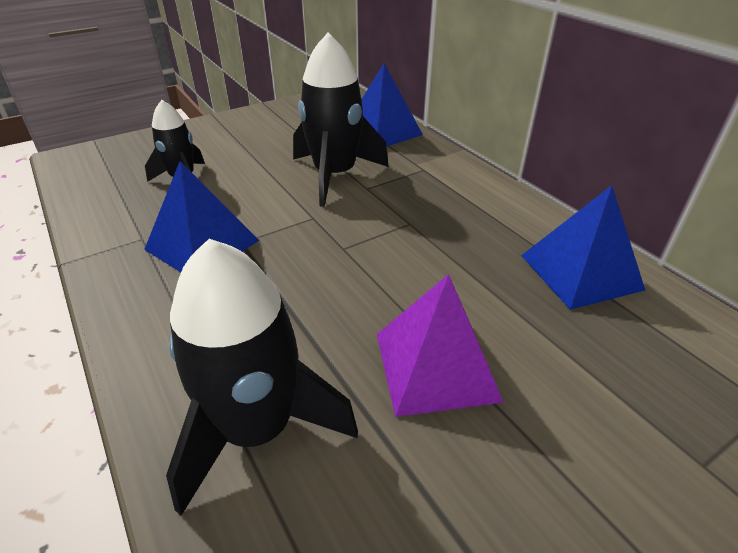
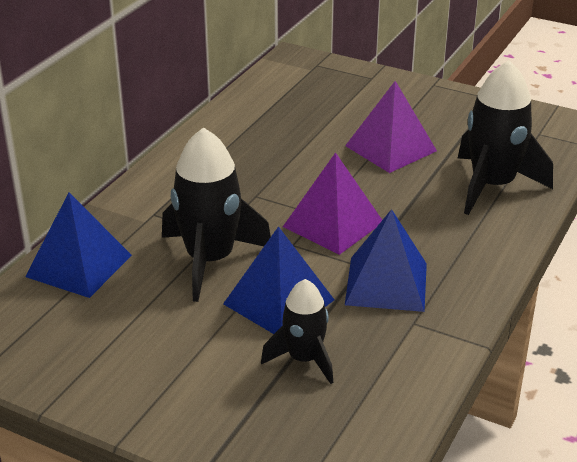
camera: 120 degrees left, 5 degrees down
(318, 250) = (333, 224): none -> purple pyramid
(581, 272) = (252, 119): blue pyramid -> blue pyramid (278, 301)

